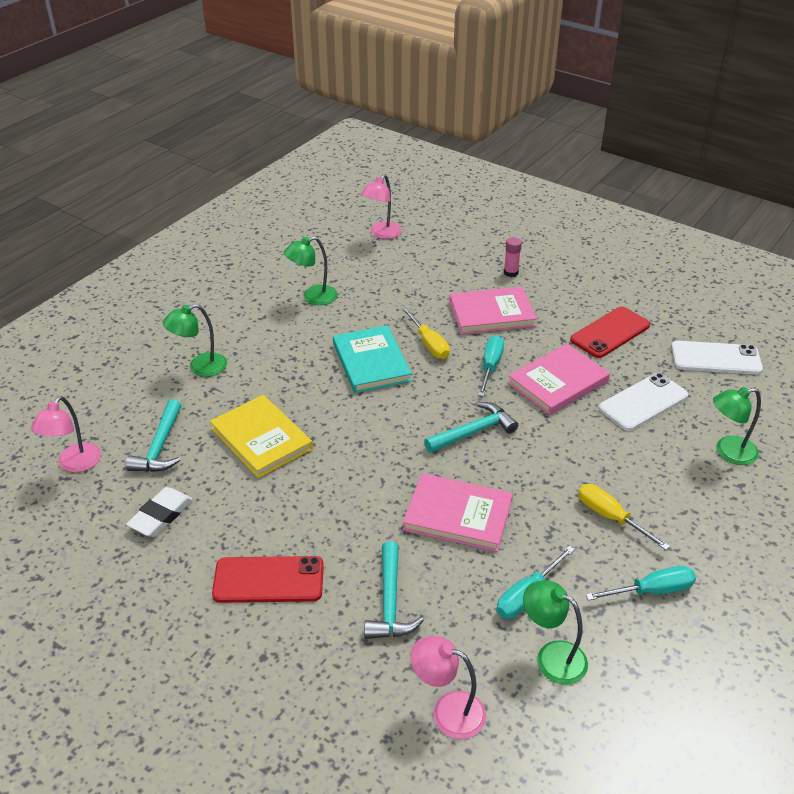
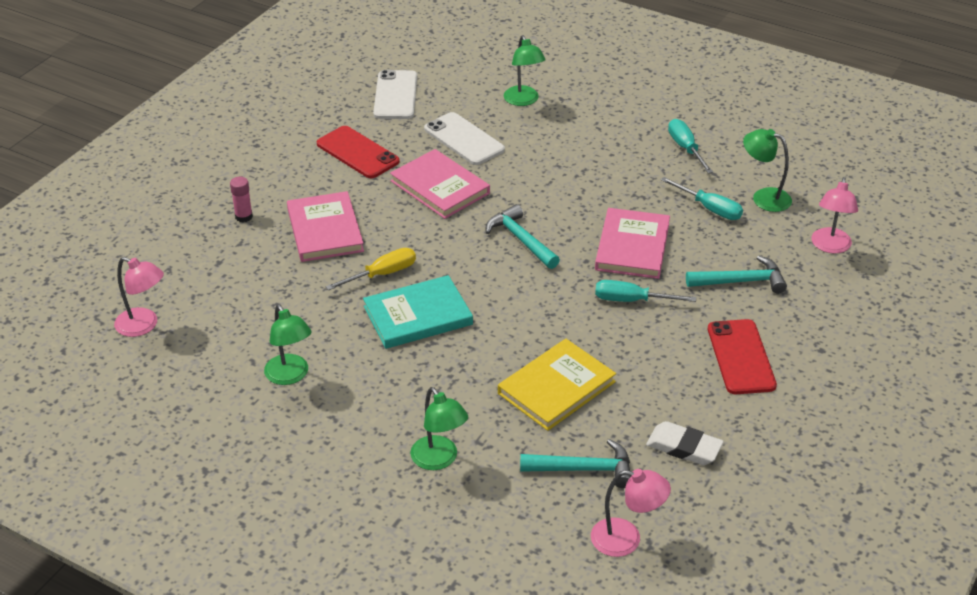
camera: 95 degrees left, 0 degrees up
(490, 366) = (418, 230): turquoise screwdriver -> turquoise screwdriver (631, 300)
(551, 657) = (764, 197): green lamp -> green lamp turned 90 degrees clockwise
(610, 517) = (614, 164): yellow screwdriver -> none

